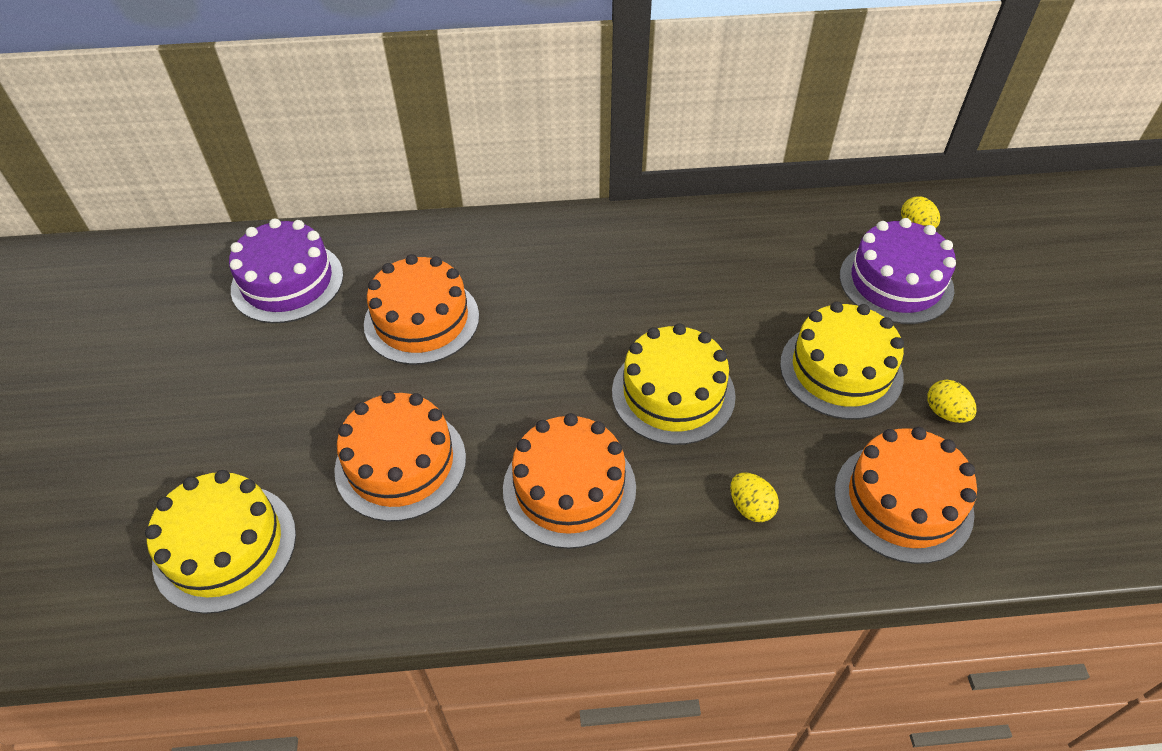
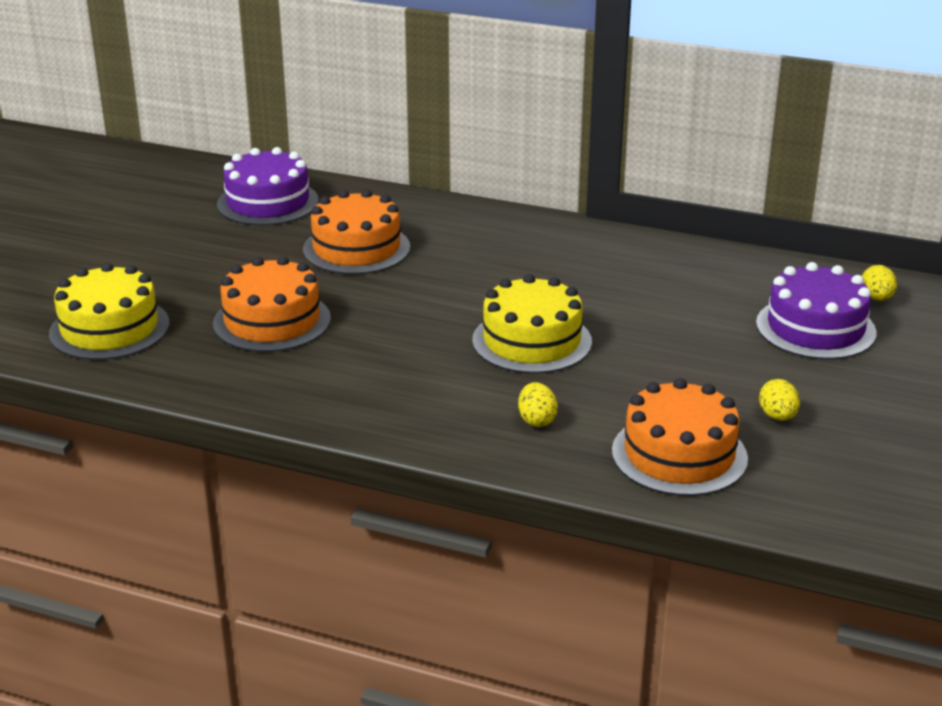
camera: 25 degrees right, 20 degrees down
(569, 488) = (393, 369): orange cake -> none
(841, 370) = (702, 366): yellow cake -> none

